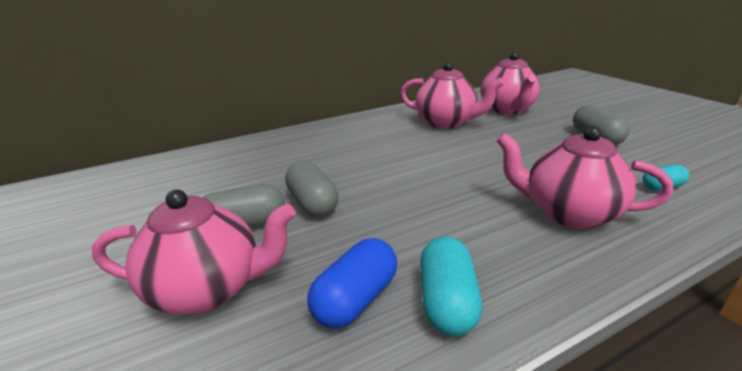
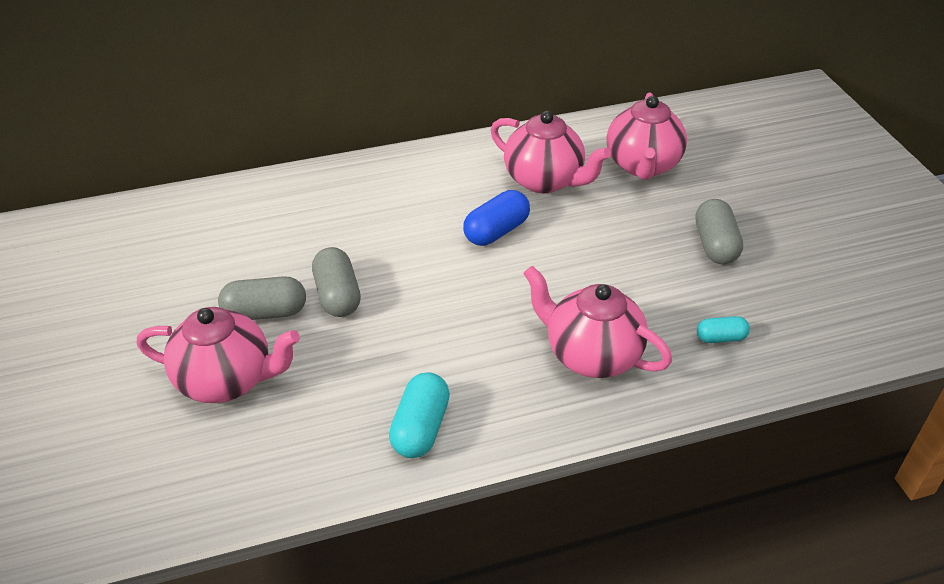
camera: 10 degrees right, 15 degrees up
(356, 299) = (346, 412): blue capsule -> blue capsule (496, 231)

